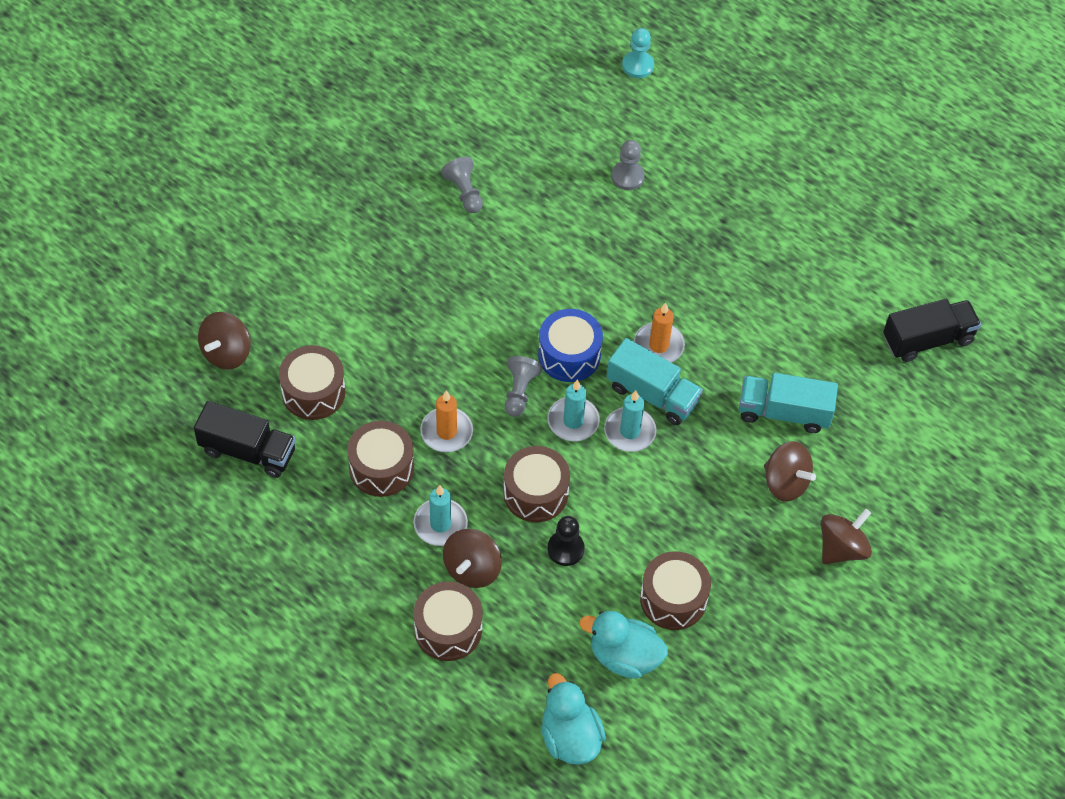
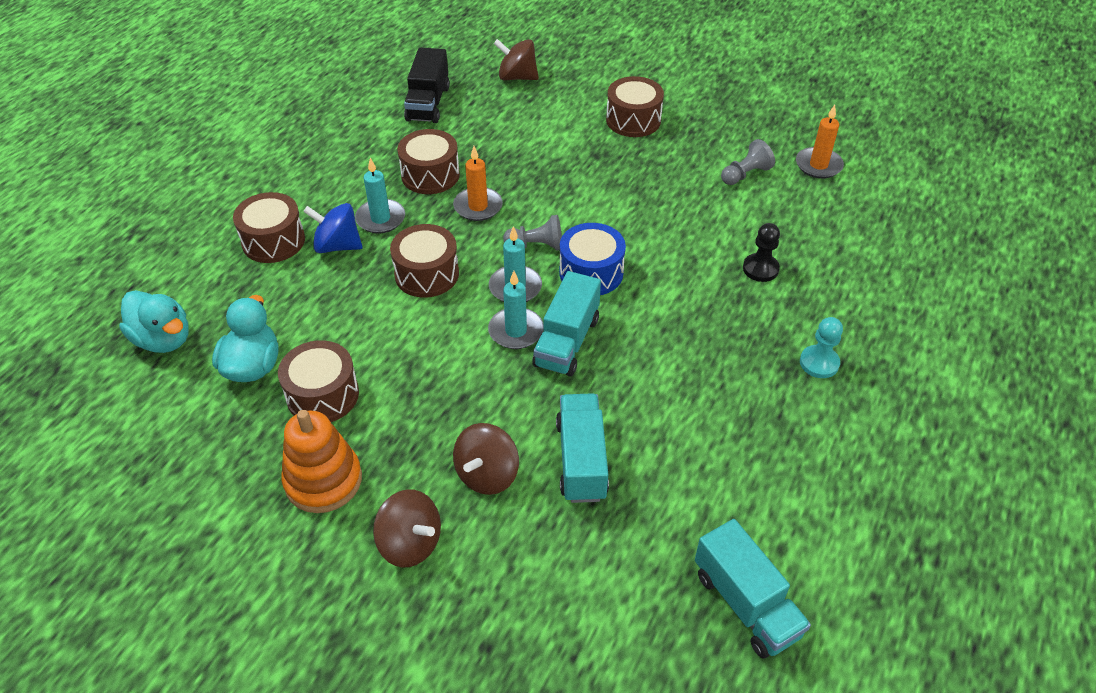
camera: 80 degrees right, 10 degrees down
(313, 392) = (494, 126): brown drum -> brown drum (633, 120)
(472, 569) = (337, 246): brown spinning top -> blue spinning top
(565, 549) = (368, 304): black pawn -> black pawn (760, 269)
(570, 737) = (163, 339): turquoise duck -> turquoise duck turned 75 degrees clockwise
(627, 177) = (831, 282): grey pawn -> none
(637, 65) = (982, 268): turquoise pawn -> turquoise pawn (819, 363)
(658, 346) = (629, 338): orange candle -> orange candle (818, 165)
(769, 606) = (323, 480): none -> orange stacking toy
(927, 340) = (746, 604): black truck -> turquoise truck

